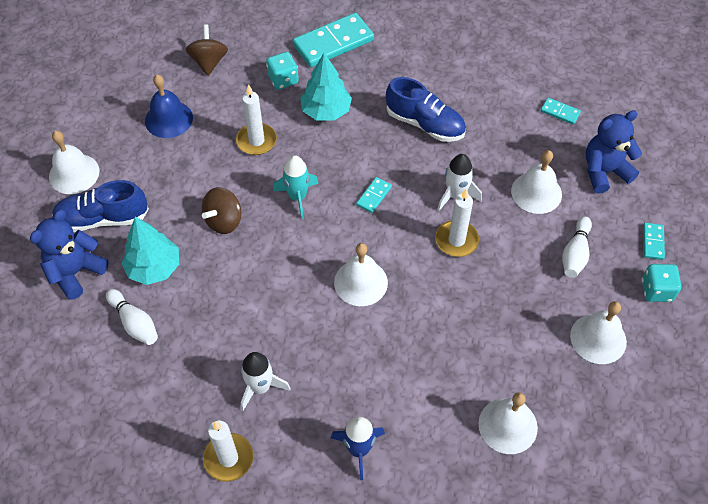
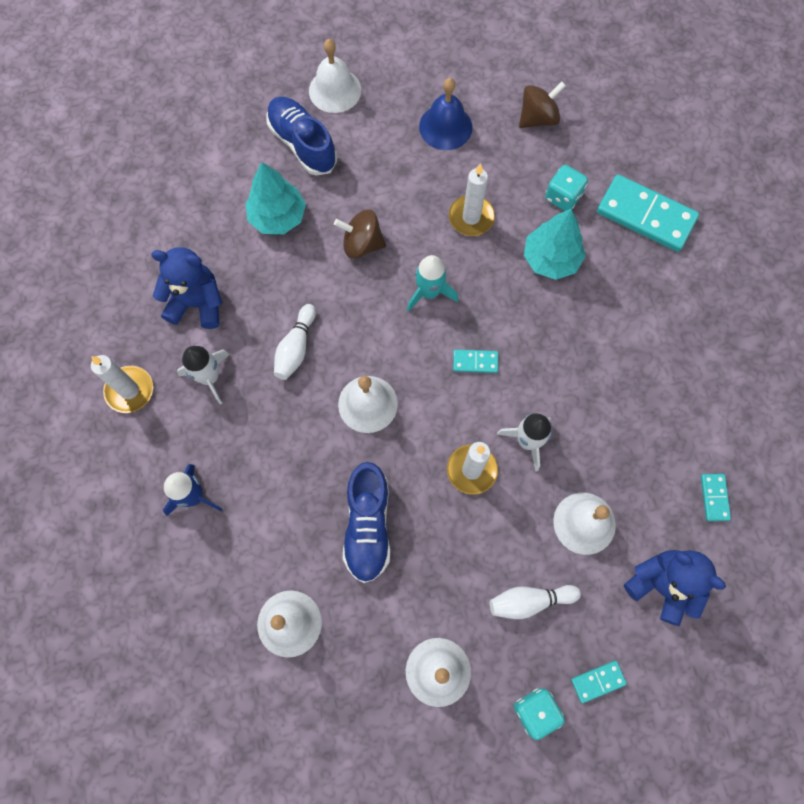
camera: 60 degrees right, 15 degrees up
(75, 272) = (237, 158): blue teddy bear -> blue teddy bear (197, 303)
(134, 323) = (215, 236): white bowling pin -> white bowling pin (296, 348)
(425, 124) = (599, 363): blue shoe -> blue shoe (367, 526)

